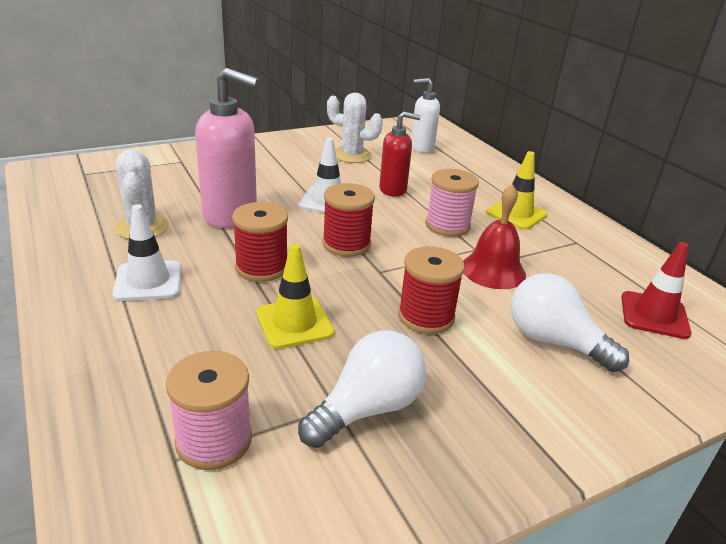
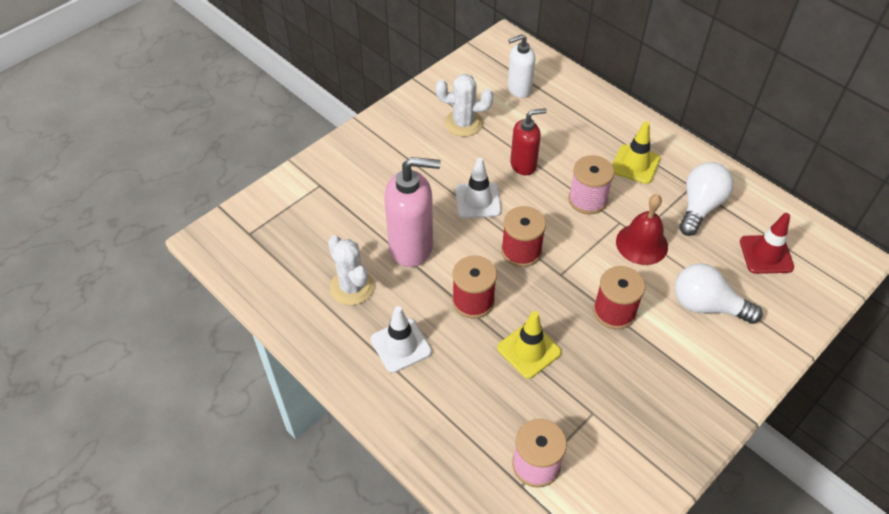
camera: 15 degrees left, 20 degrees up
(367, 408) = (613, 407): white light bulb -> white light bulb (700, 207)

